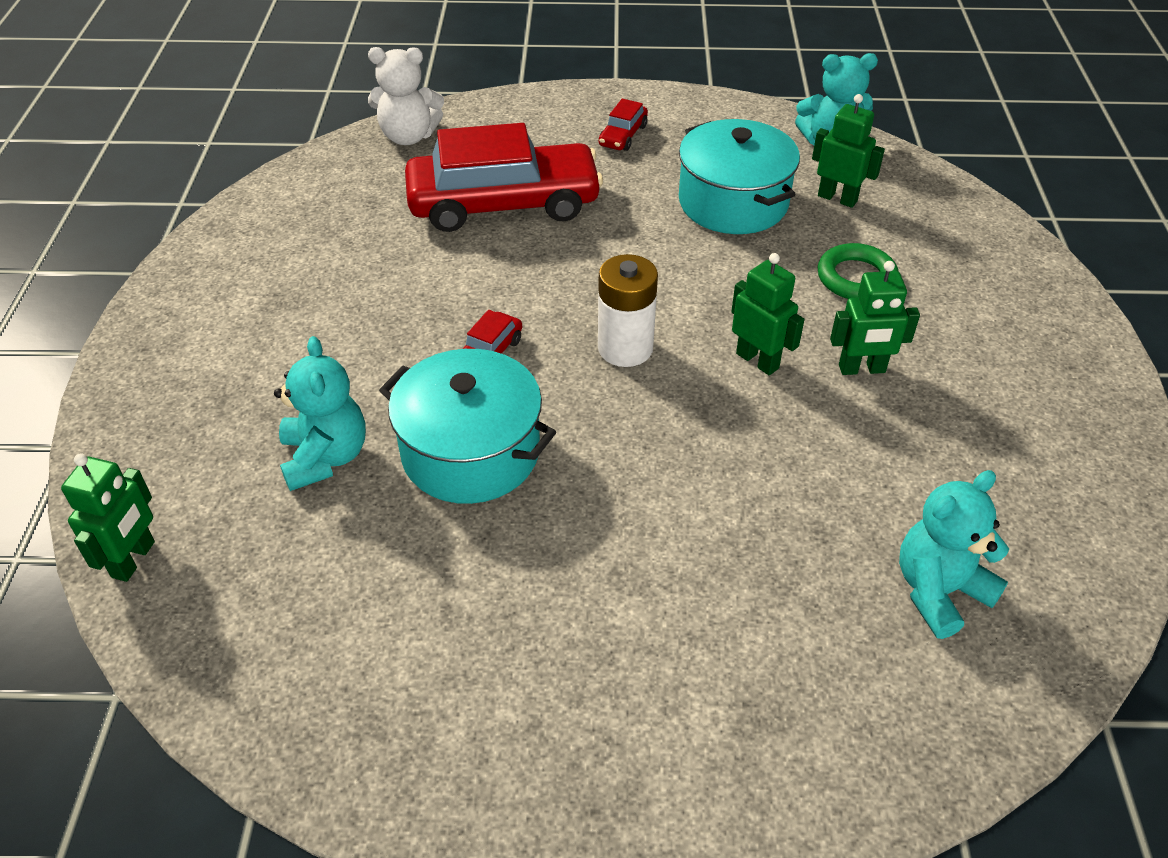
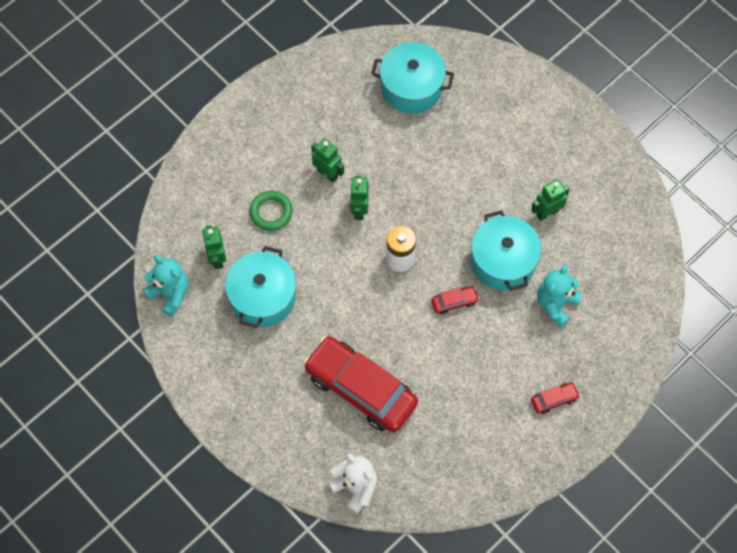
camera: 135 degrees left, 20 degrees up
(134, 559) = (651, 314): green robot -> green robot (547, 213)
(623, 135) = (254, 389): red car -> red car (554, 399)
(939, 591) = (411, 87): turquoise teddy bear -> turquoise pot

